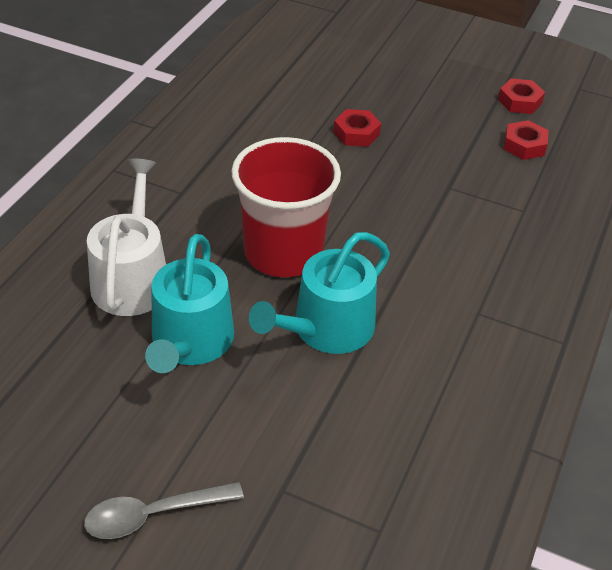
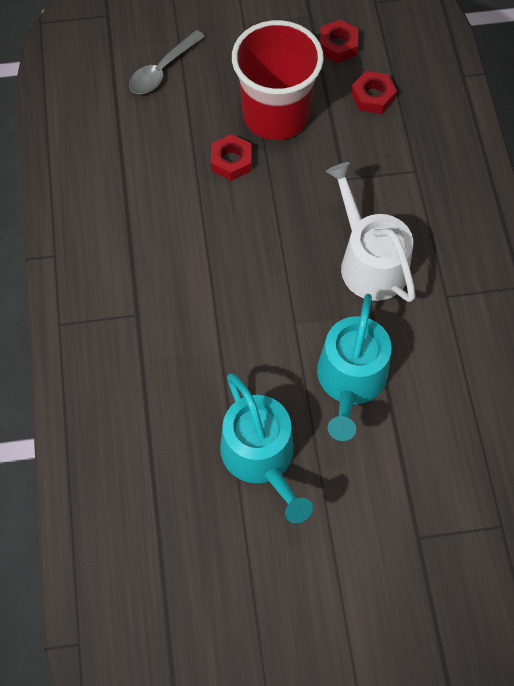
camera: 30 degrees left, 20 degrees up
(132, 278) = (169, 426): white watering can -> white watering can (369, 261)
(154, 514) = (349, 615): grey spoon -> grey spoon (162, 70)
(283, 252) = (266, 326): red cup -> red cup (275, 115)

